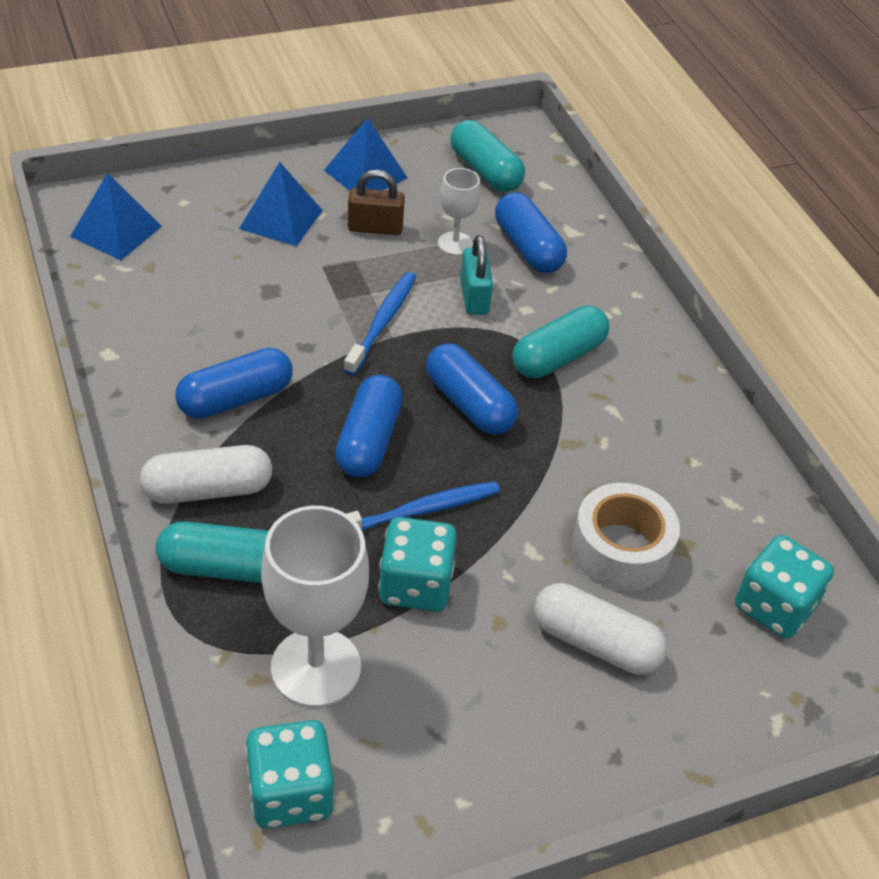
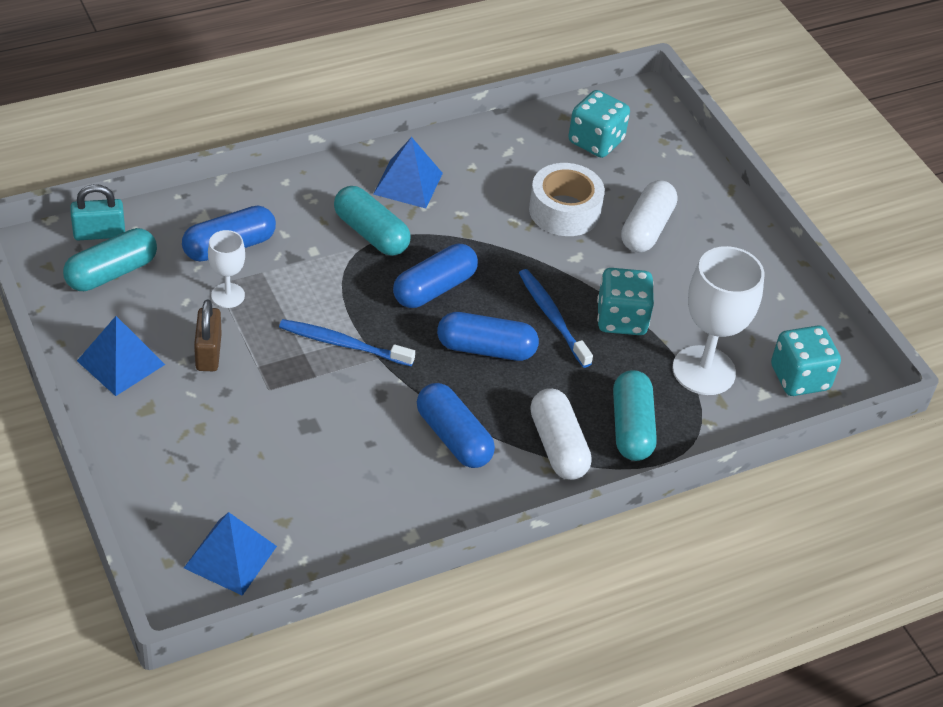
camera: 95 degrees left, 0 degrees up
(281, 219) = (200, 424): blue pyramid -> blue pyramid (408, 183)
(474, 297) = (302, 283): turquoise padlock -> turquoise padlock (99, 233)

